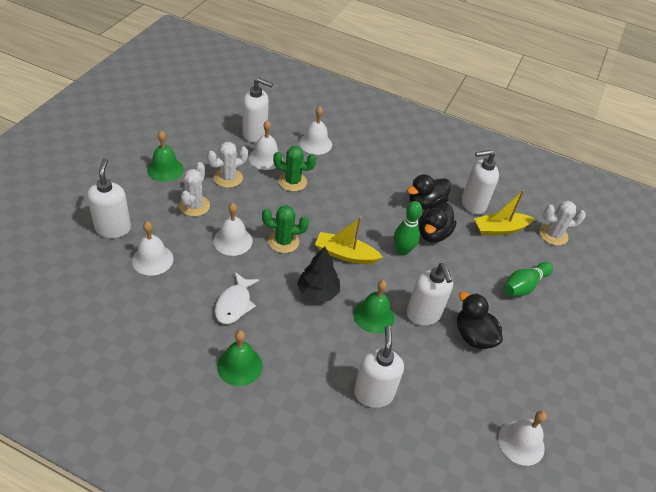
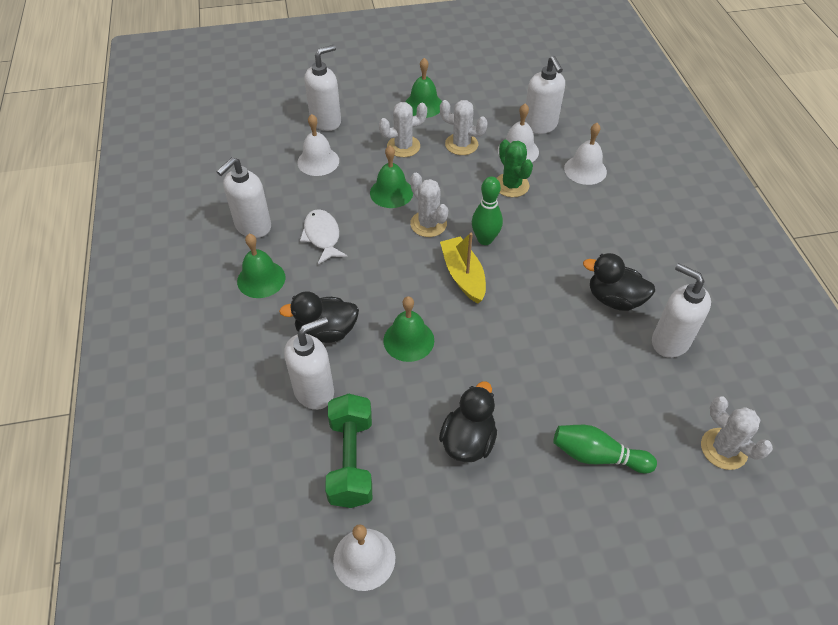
camera: 60 degrees right, 5 degrees up
(233, 240) = (391, 192): white bell -> green bell
(234, 304) = (322, 236): white fish -> white fish turned 90 degrees clockwise
(283, 241) = (428, 224): green cactus -> white cactus
(317, 292) = (394, 282): black tree -> none
(402, 250) = (520, 316): green bowling pin -> green bowling pin (485, 239)
(423, 315) = (452, 380): white soap dispenser -> white soap dispenser (253, 226)
(433, 234) = (576, 329): black duck -> black duck (326, 331)
(445, 406) = (351, 460): none -> green dumbbell
(500, 229) = (662, 387): yellow boat -> none

